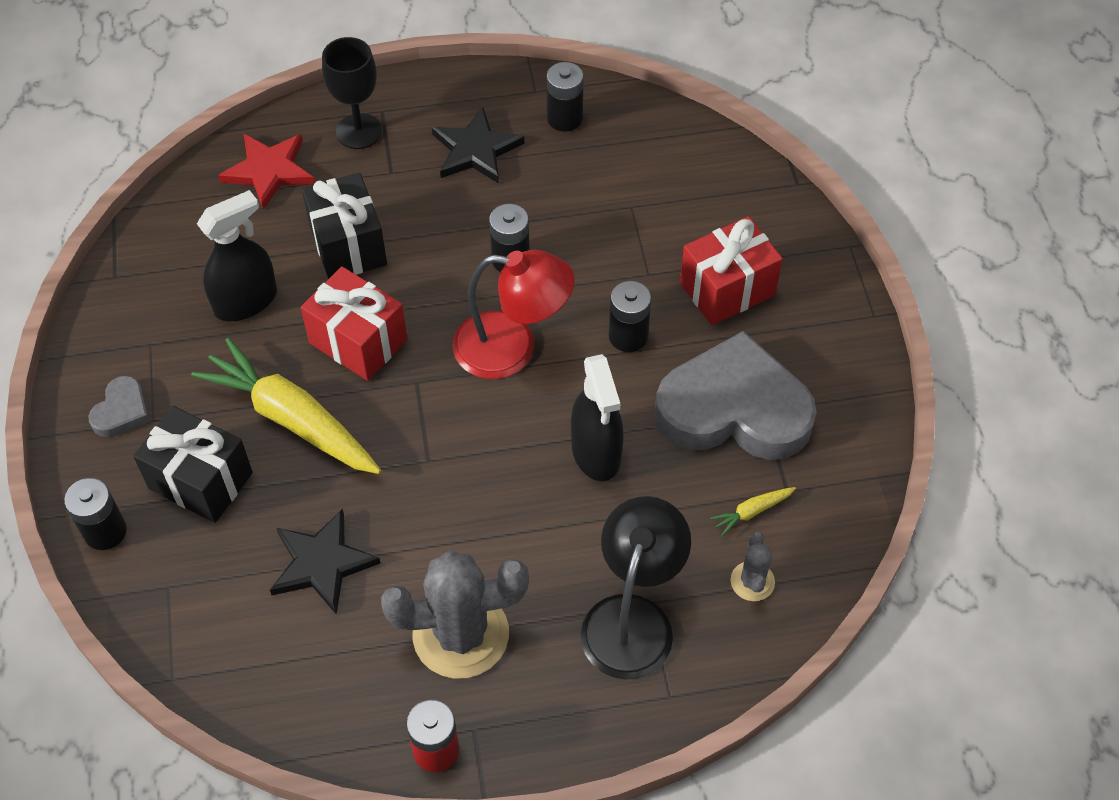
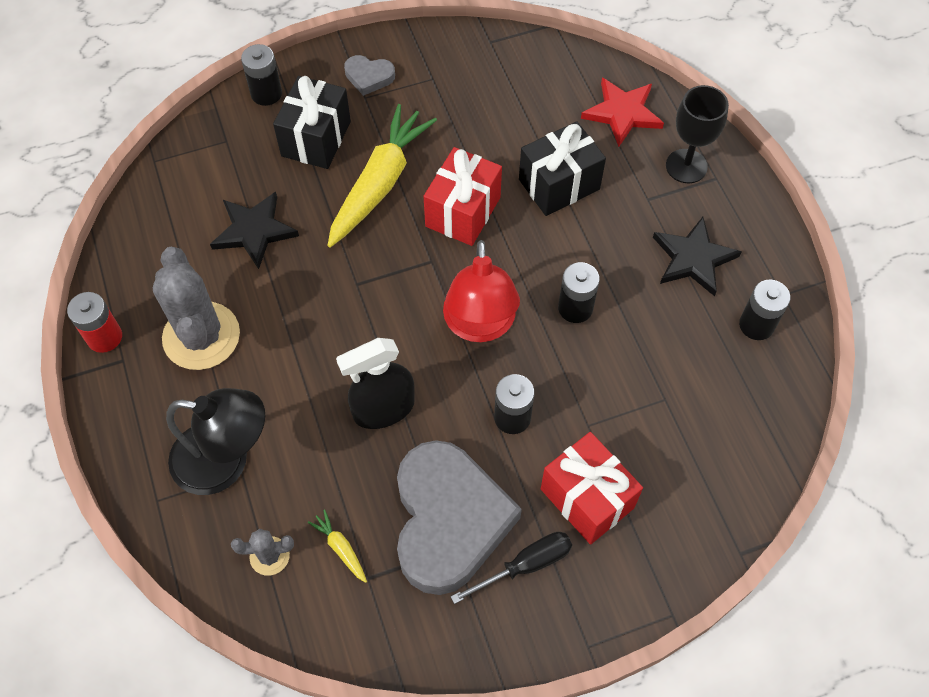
camera: 80 degrees right, 5 degrees up
(246, 301) = (485, 128): black spray bottle -> none
(789, 351) = (525, 565): none -> black screwdriver

